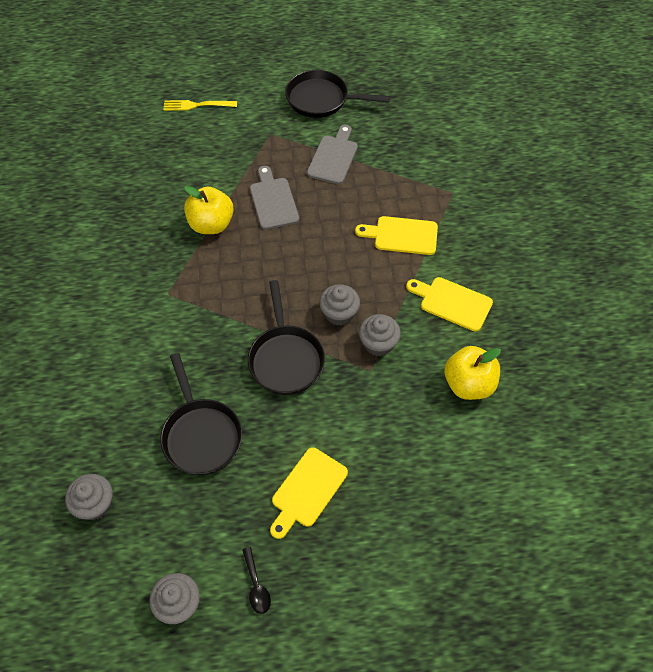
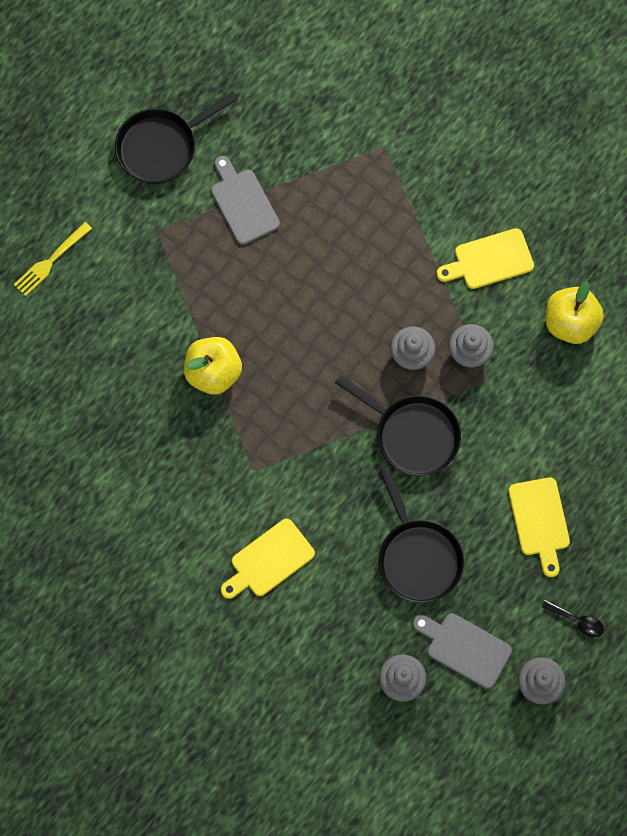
camera: 45 degrees left, 15 degrees up
(201, 435) = (417, 557): black pan -> black pan turned 45 degrees clockwise
(273, 201) = (240, 299): grey cutting board -> grey cutting board (464, 648)
(402, 235) = (386, 232): yellow cutting board -> yellow cutting board (269, 560)

